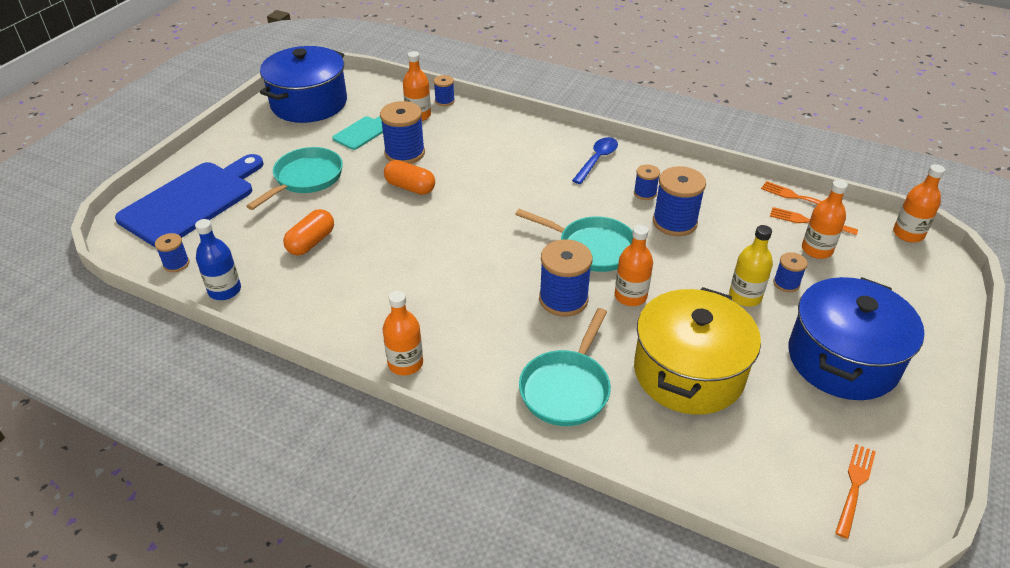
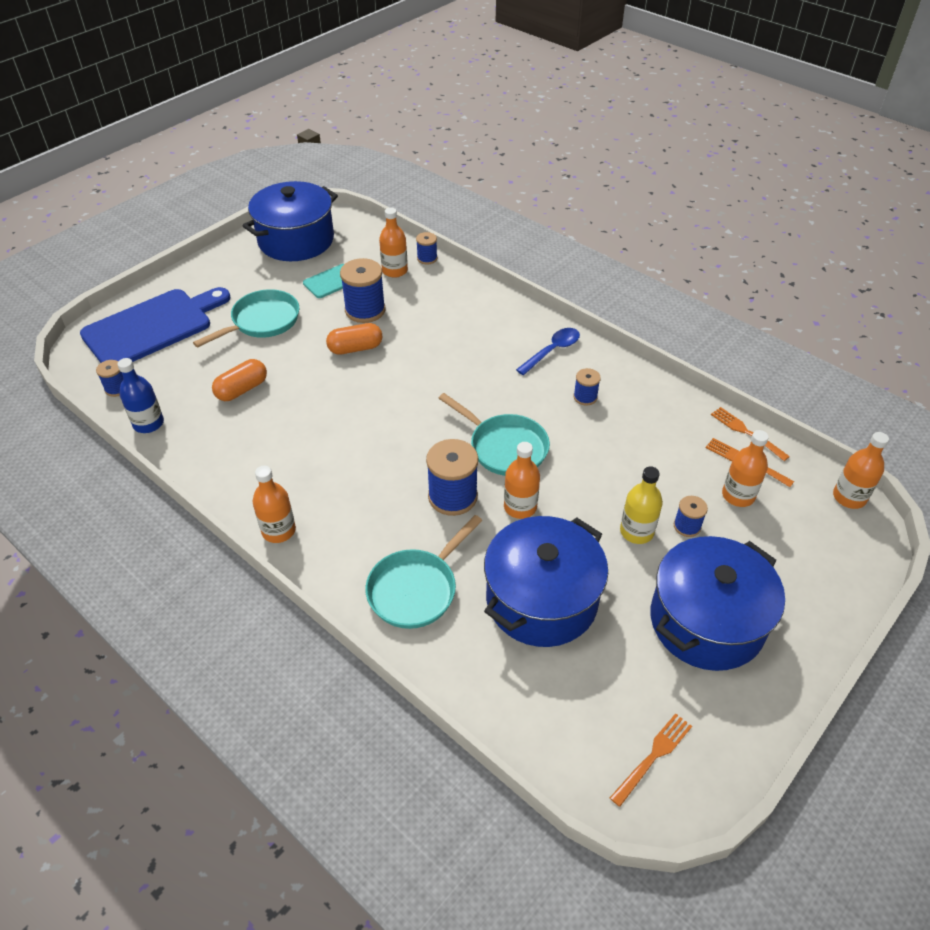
camera: 15 degrees right, 5 degrees up
(410, 187) = (355, 348): orange capsule -> orange capsule turned 60 degrees counterclockwise
(674, 222) = (601, 435): blue spool -> none
(688, 372) = (541, 600): yellow pot -> blue pot

